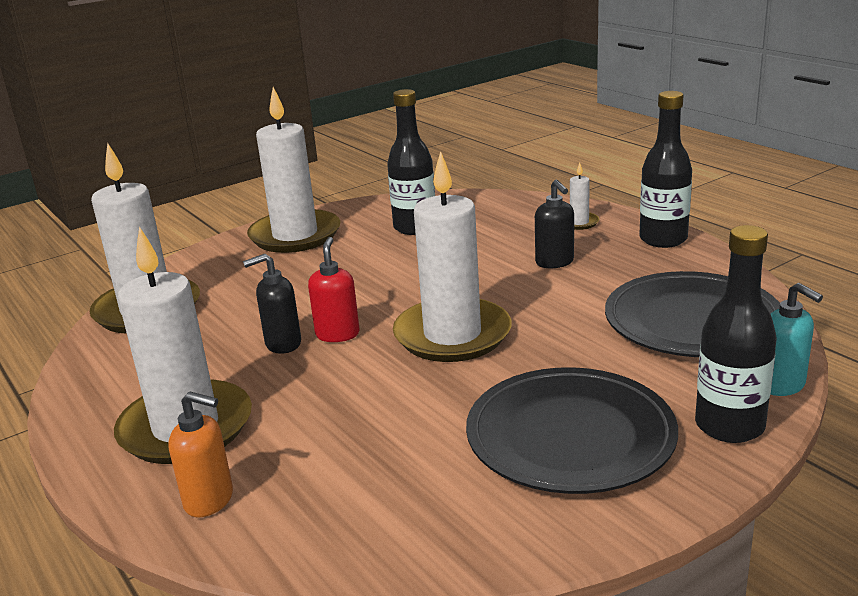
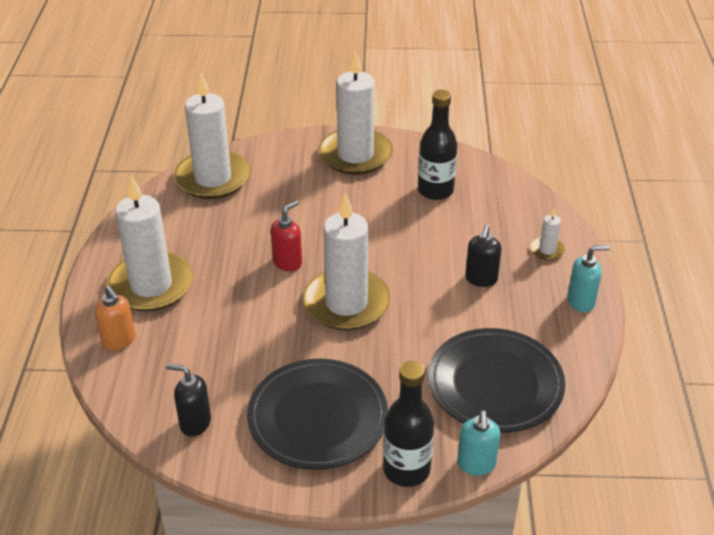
camera: 35 degrees right, 15 degrees up
(282, 344) = (252, 252): black soap dispenser -> black soap dispenser (195, 423)
(663, 239) = (581, 302): black bottle -> turquoise soap dispenser

